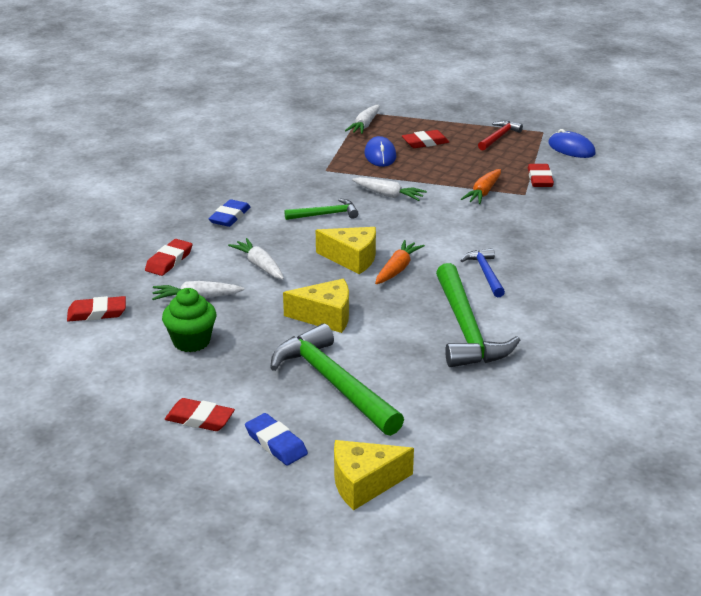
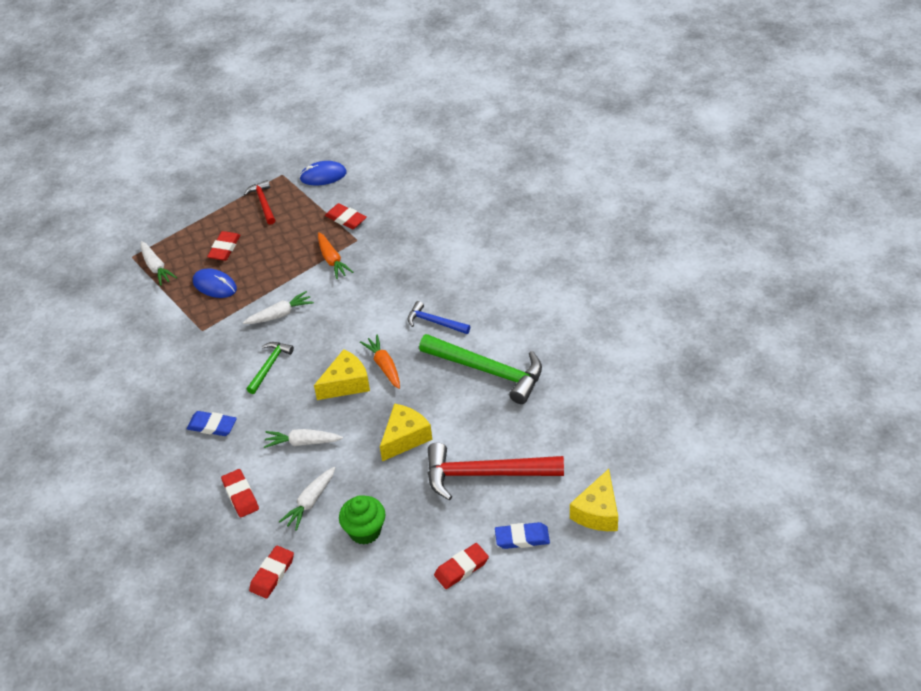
camera: 50 degrees left, 15 degrees up
(230, 216) = (212, 426): blue eraser -> blue eraser turned 45 degrees counterclockwise
(333, 383) = (485, 474): green hammer -> red hammer

